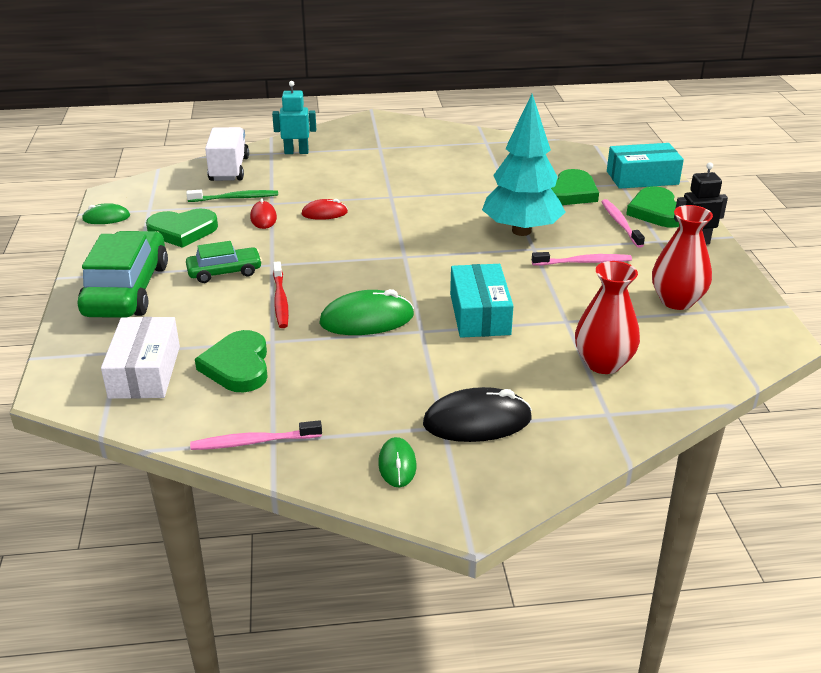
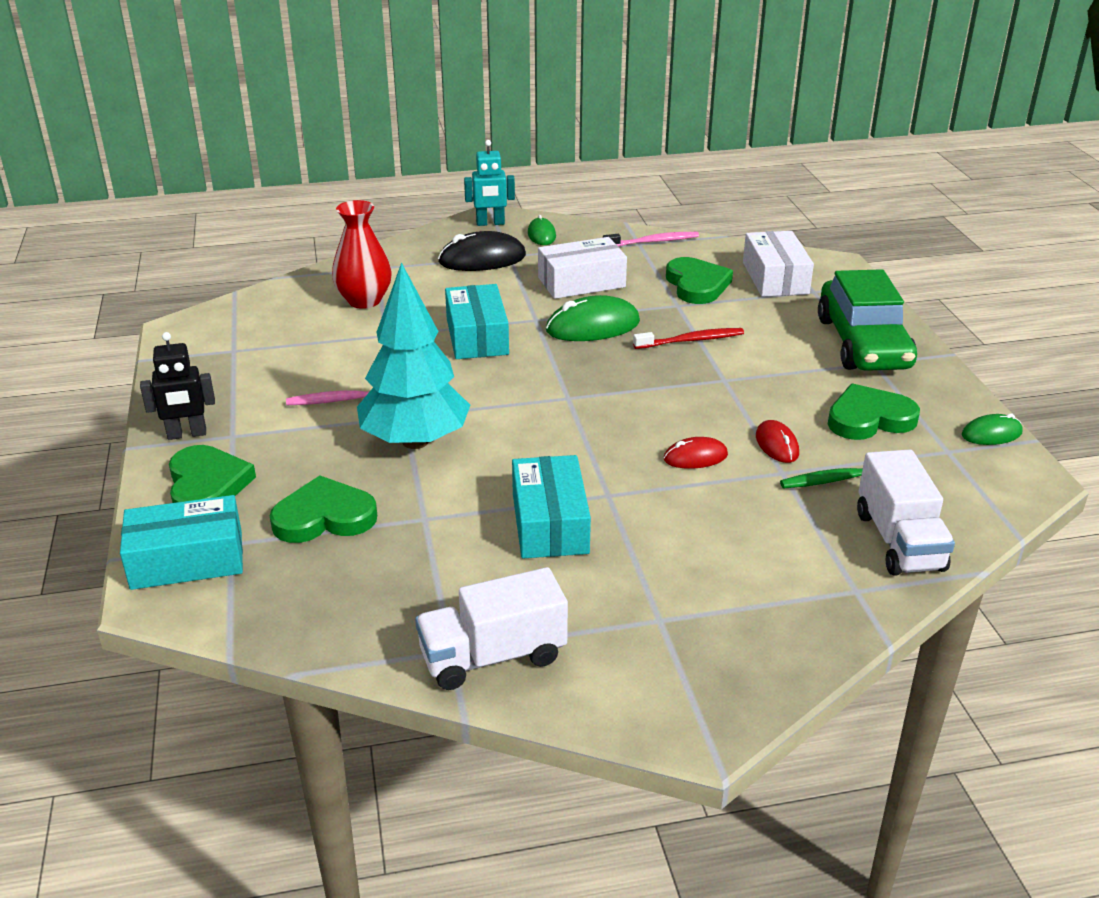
camera: 175 degrees right, 0 degrees up
(225, 272) = (772, 367): green car -> none
(280, 300) = (690, 340): red toothbrush -> red toothbrush turned 90 degrees clockwise
(296, 152) = (811, 595): turquoise robot -> turquoise robot (490, 223)
(364, 377) = (581, 282): none -> white box
(430, 184) = (549, 523): none -> turquoise box
(465, 139) = (493, 656): none -> white truck
(570, 193) = (324, 517): green heart -> green heart turned 45 degrees clockwise
(620, 224) = (272, 460): pink toothbrush -> none
(676, 301) = (259, 359): red vase -> none

